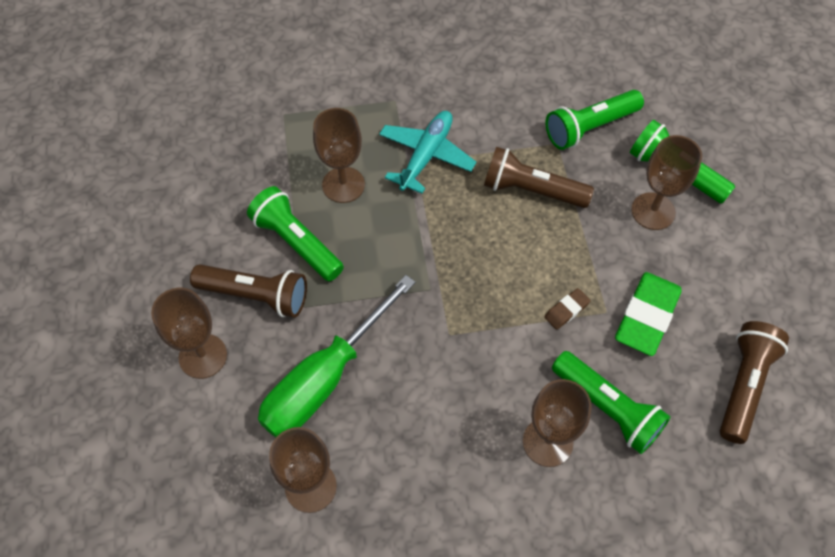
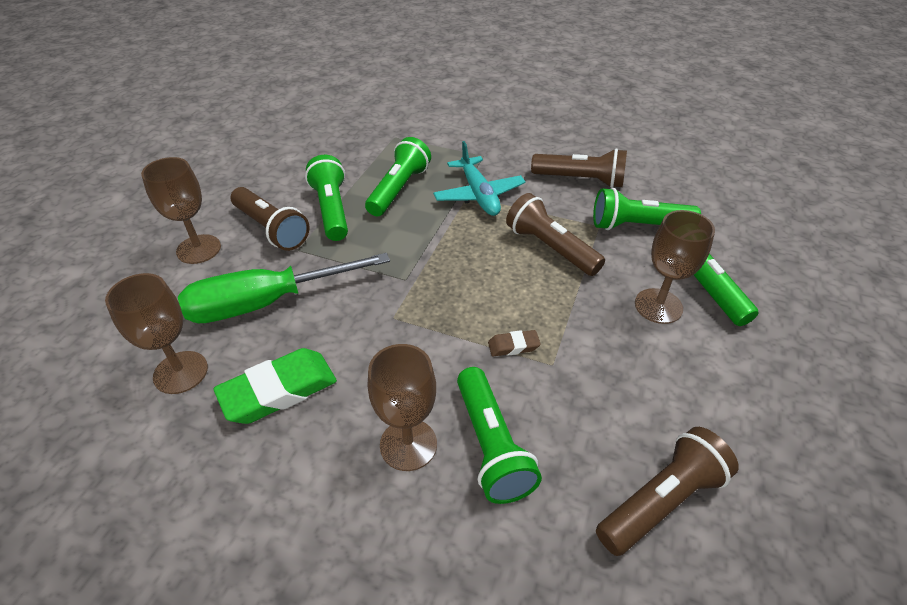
camera: 30 degrees right, 15 degrees down
(343, 185) = (399, 189): brown goblet -> green flashlight
(426, 156) = (479, 195): turquoise plane -> turquoise plane turned 105 degrees clockwise
(508, 92) = (580, 180): none -> brown flashlight
(646, 317) = (591, 386): green eraser -> green eraser (279, 391)

